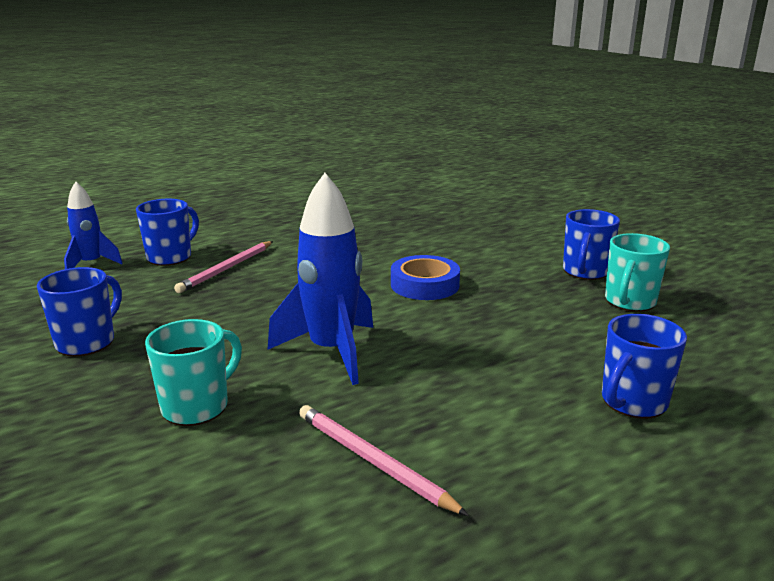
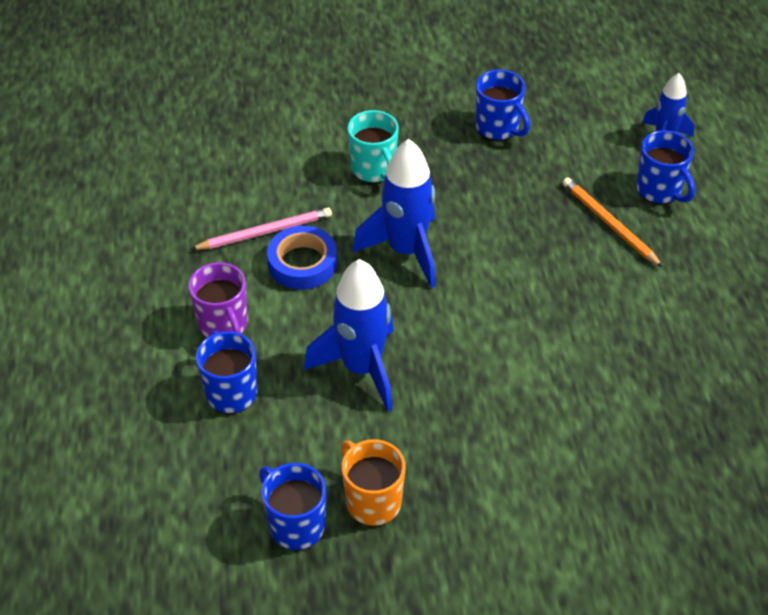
camera: 115 degrees right, 25 degrees up
(227, 269) = (609, 224): pink pencil -> orange pencil
(425, 285) = (498, 355): blue tape -> blue tape (302, 263)
(510, 338) = (361, 368): none -> blue rocket
(556, 440) = (224, 325): none -> purple mug
(585, 272) = (459, 510): blue mug -> blue mug (295, 525)
(629, 302) = (372, 501): turquoise mug -> orange mug

